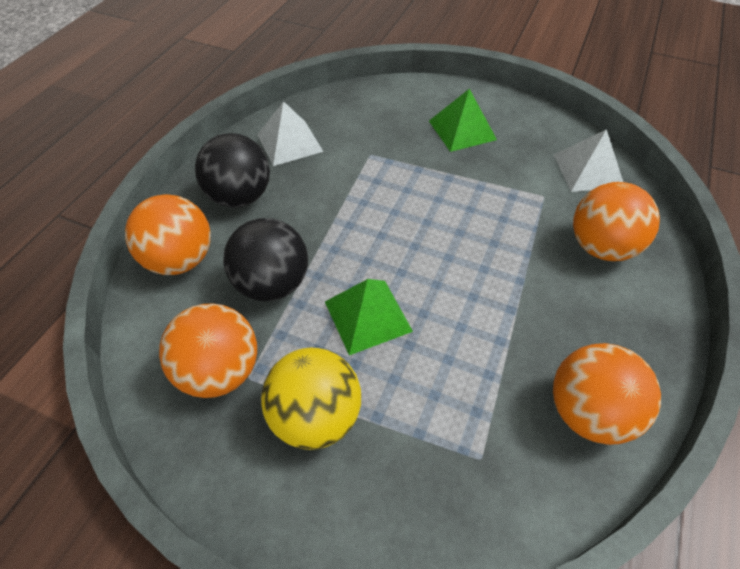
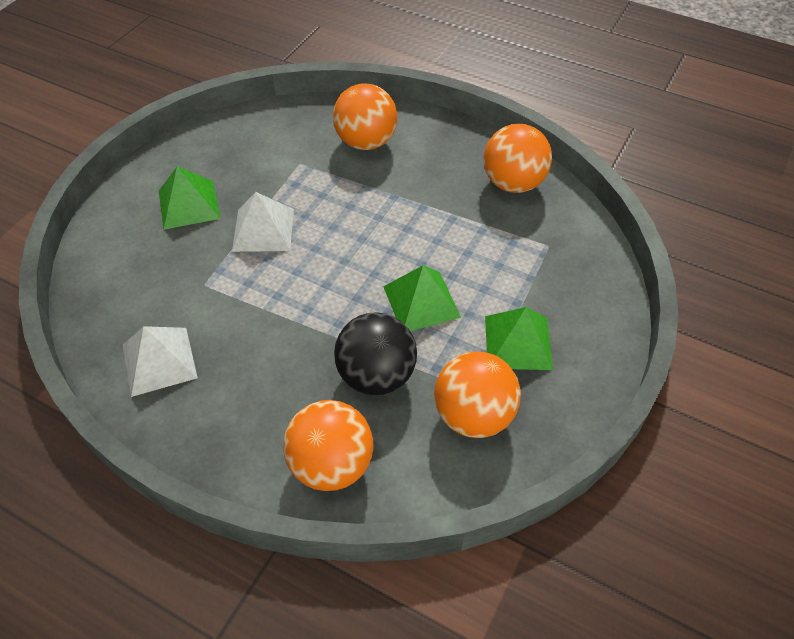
camera: 85 degrees left, 0 degrees up
(240, 197) = (242, 410): black ball -> none
(315, 417) = (518, 342): yellow ball -> green pyramid
(588, 170) = (274, 128): white pyramid -> white pyramid (263, 230)

